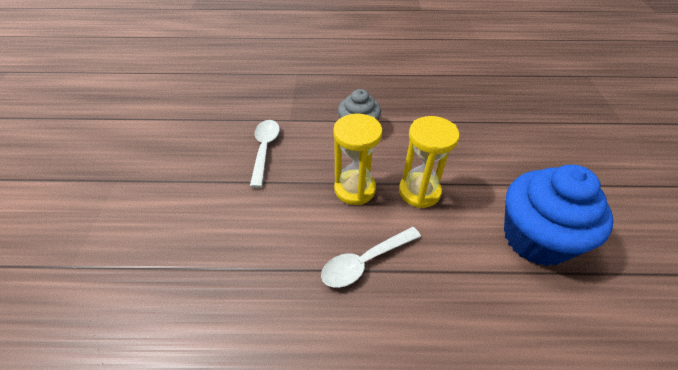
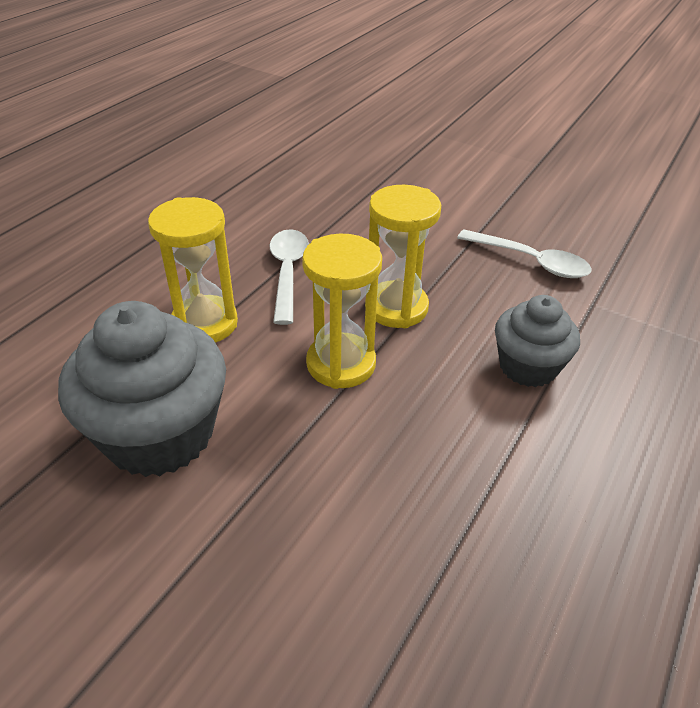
camera: 120 degrees right, 5 degrees down
(452, 276) = (205, 323): none -> yellow hourglass
(536, 238) = (159, 434): blue cupcake -> grey cupcake

